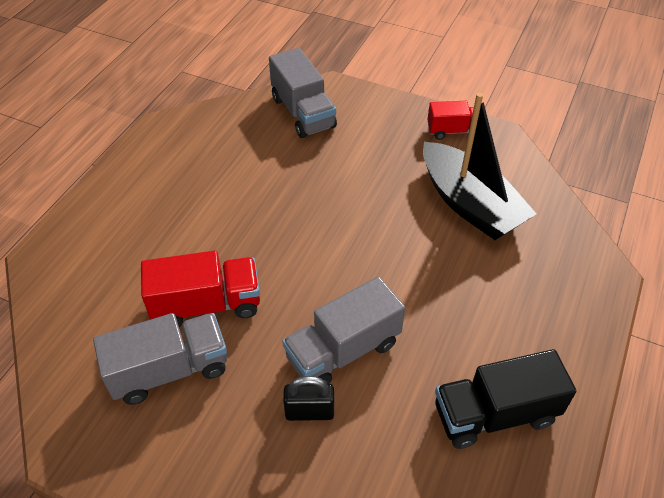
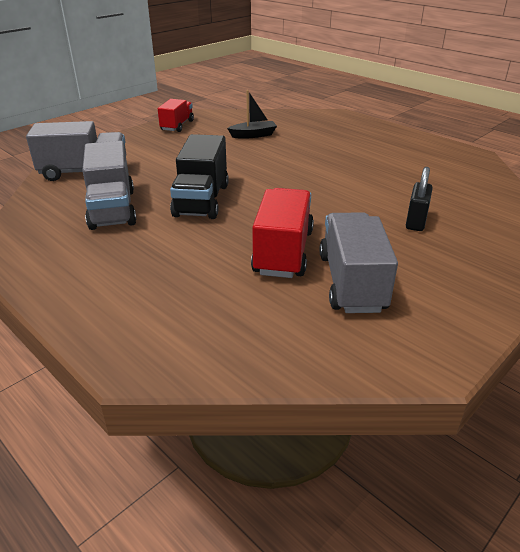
camera: 70 degrees left, 15 degrees down
(343, 350) = (363, 199): grey truck -> grey truck (112, 209)
(469, 204) = (253, 135): black boat -> black boat, size x0.46
(494, 414) = (432, 162): black truck -> black truck (201, 200)

